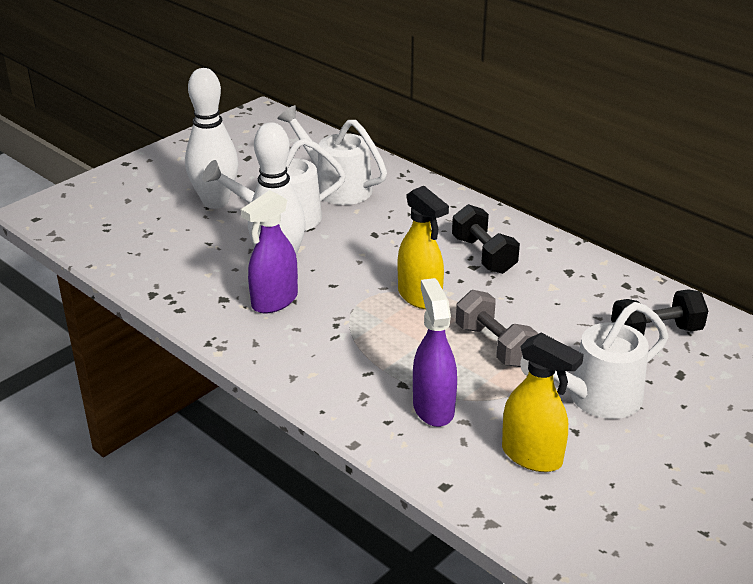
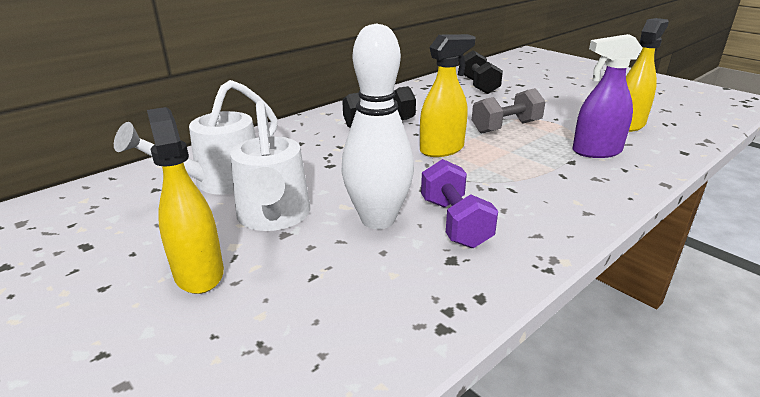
camera: 85 degrees left, 5 degrees down
(215, 202) = (199, 273): white bowling pin -> yellow spray bottle
(274, 301) = (454, 222): purple spray bottle -> purple dumbbell
(596, 398) = (555, 104): white watering can -> none

